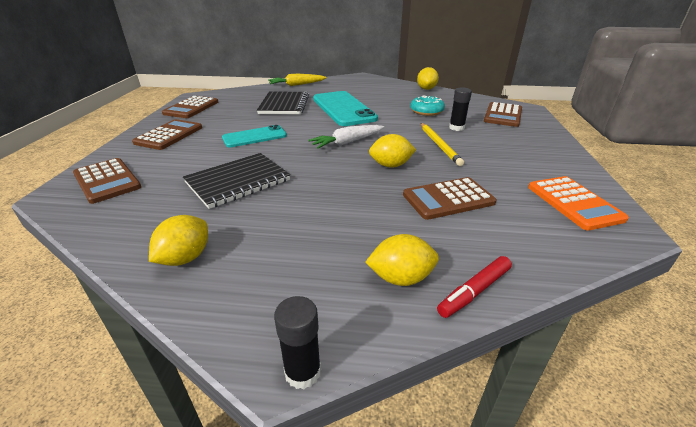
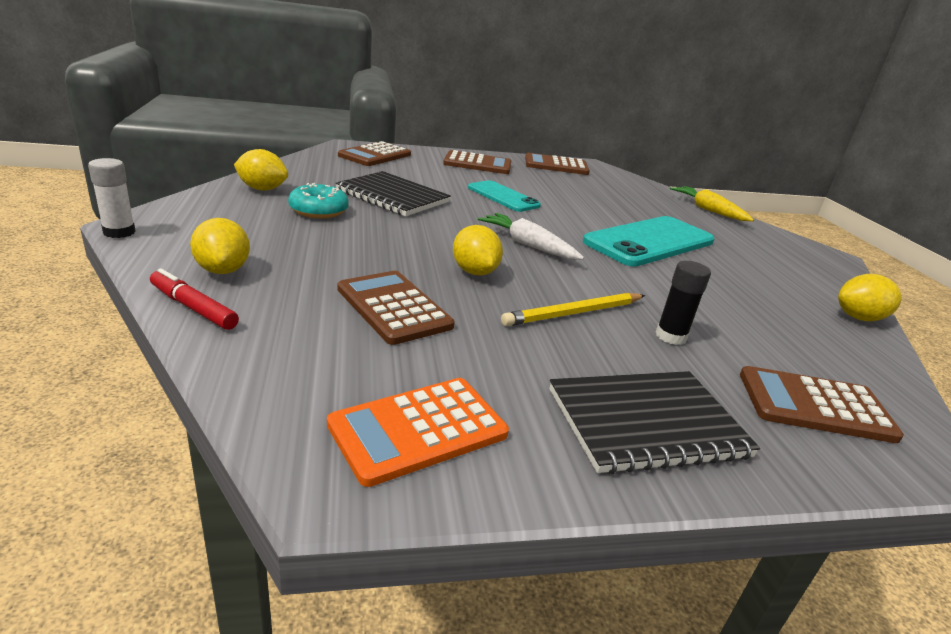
camera: 70 degrees right, 5 degrees down
(284, 105) = (619, 206): black notebook -> black notebook (646, 423)
(303, 372) = (119, 232): black glue stick -> white glue stick
(426, 111) = (722, 310): turquoise donut -> turquoise donut (319, 211)

